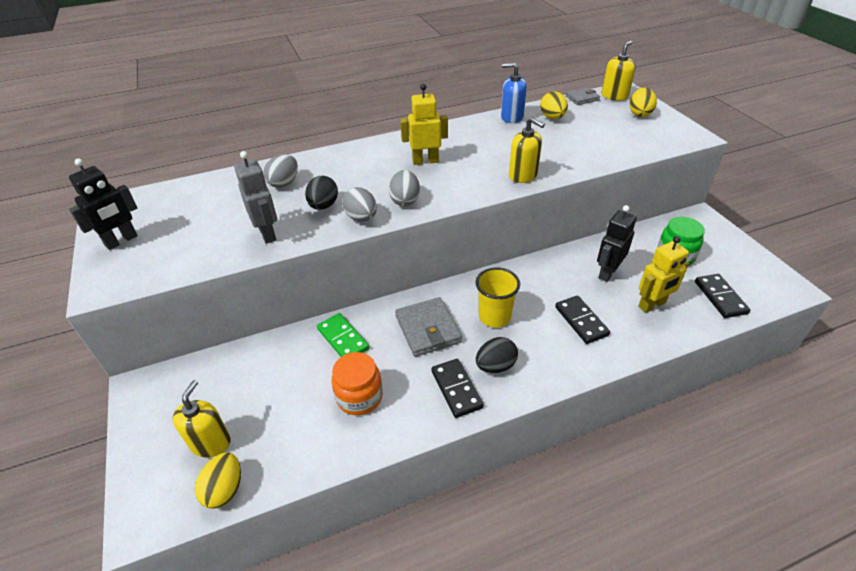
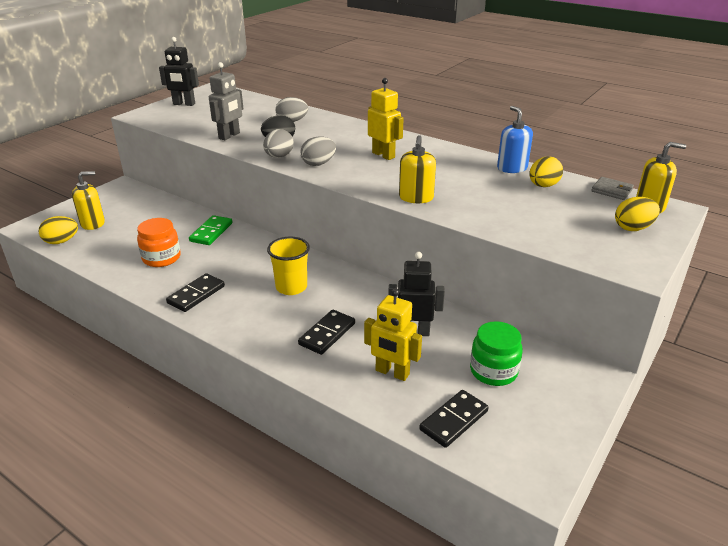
camera: 55 degrees right, 10 degrees down
(428, 329) = (250, 262): grey wallet -> none
(495, 366) = (234, 305): black egg -> none

